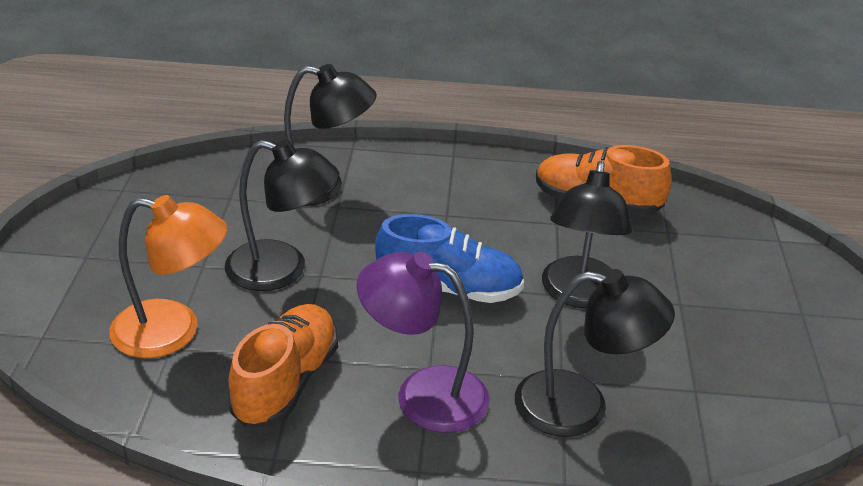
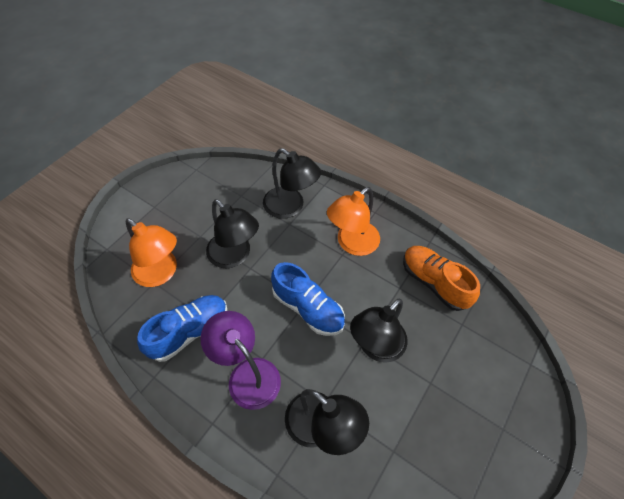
camera: 30 degrees right, 20 degrees up
(286, 382) = (189, 332): orange shoe -> blue shoe
(450, 199) = (352, 244): none -> orange lamp

